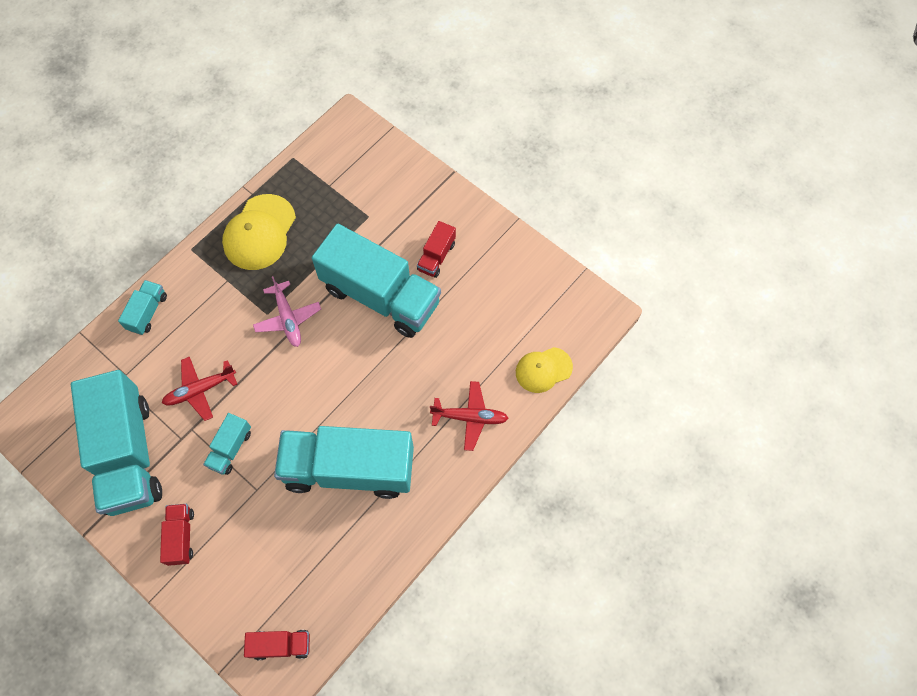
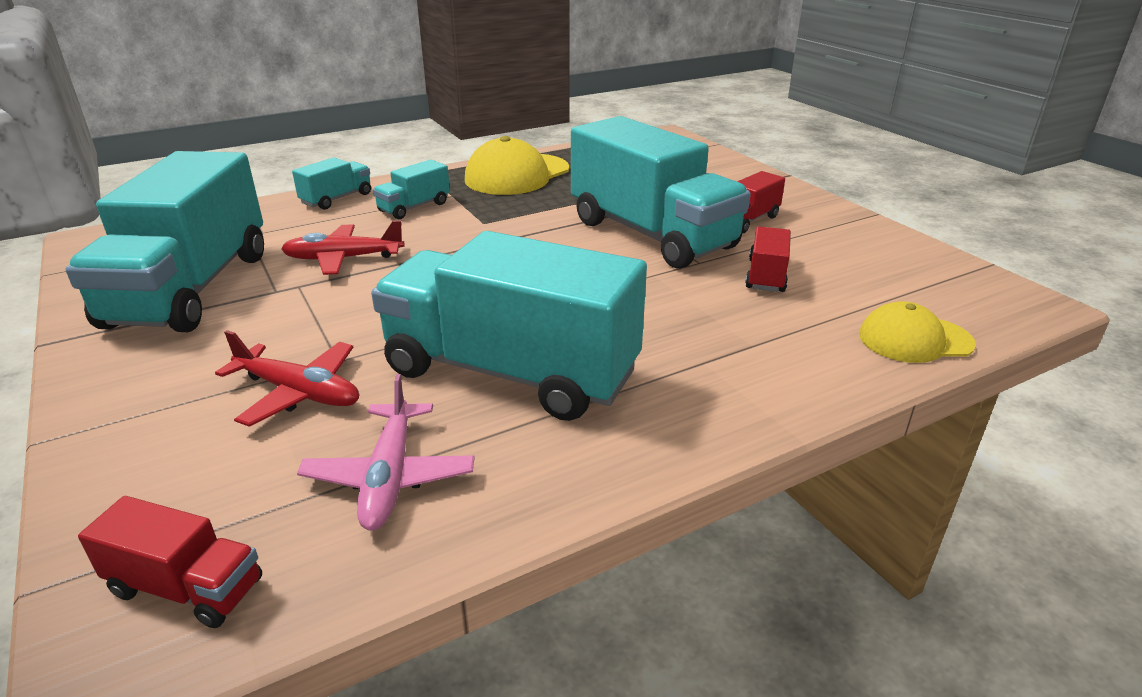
camera: 20 degrees right, 35 degrees down
(181, 536) = (170, 381): red truck -> red truck (766, 276)
(230, 448) = (336, 313): turquoise truck -> turquoise truck (414, 207)
(288, 318) = (509, 229): pink plane -> pink plane (390, 477)
(470, 417) = (761, 362): red plane -> red plane (299, 393)

